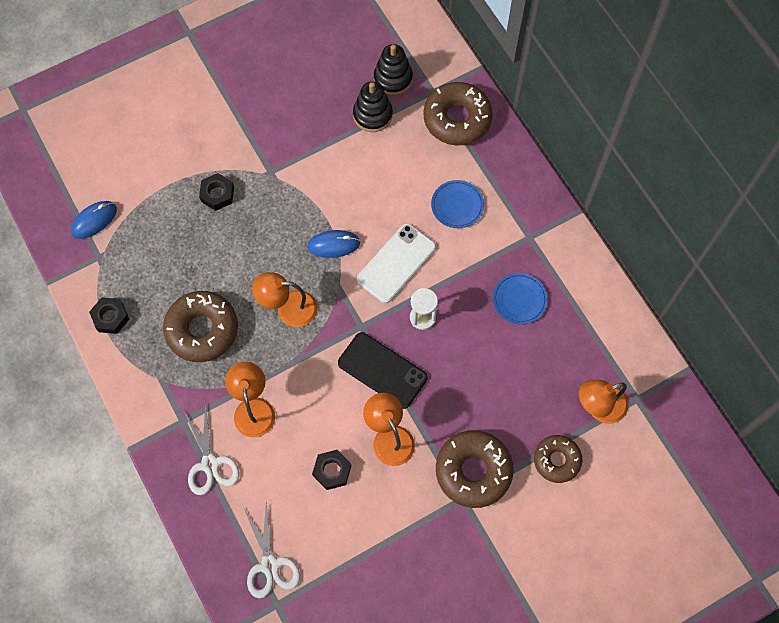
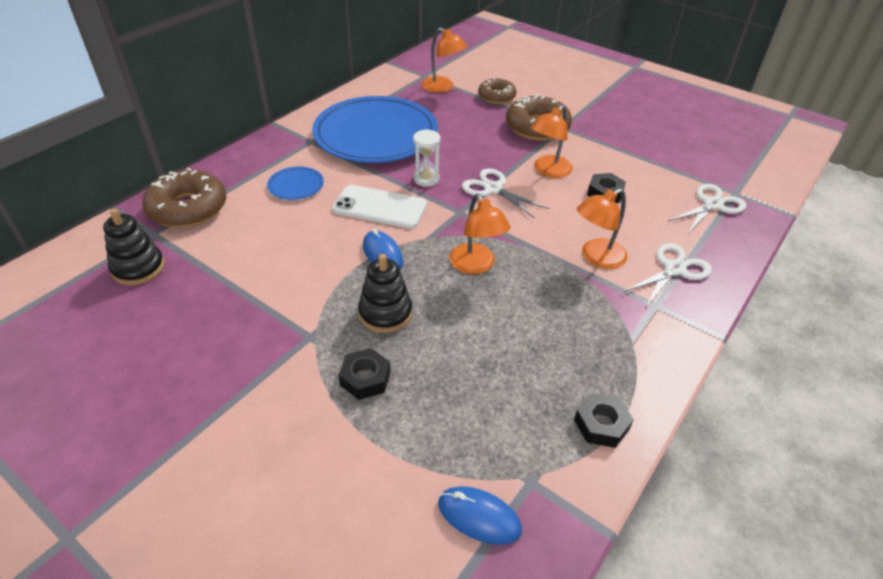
camera: 115 degrees left, 25 degrees down
(202, 330) = (549, 326): brown donut -> none
(372, 115) = (197, 270): black stacking toy -> black stacking toy (385, 313)
(382, 370) = (493, 189): black phone -> white scissors
(519, 299) = (376, 135): blue plate -> blue plate, size x2.47

